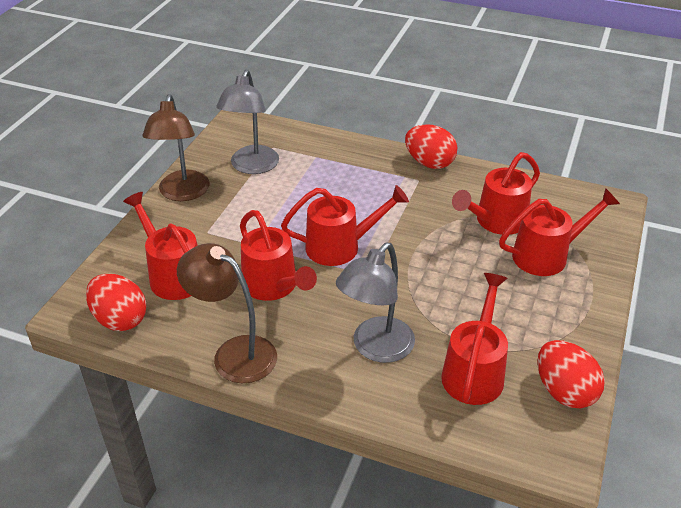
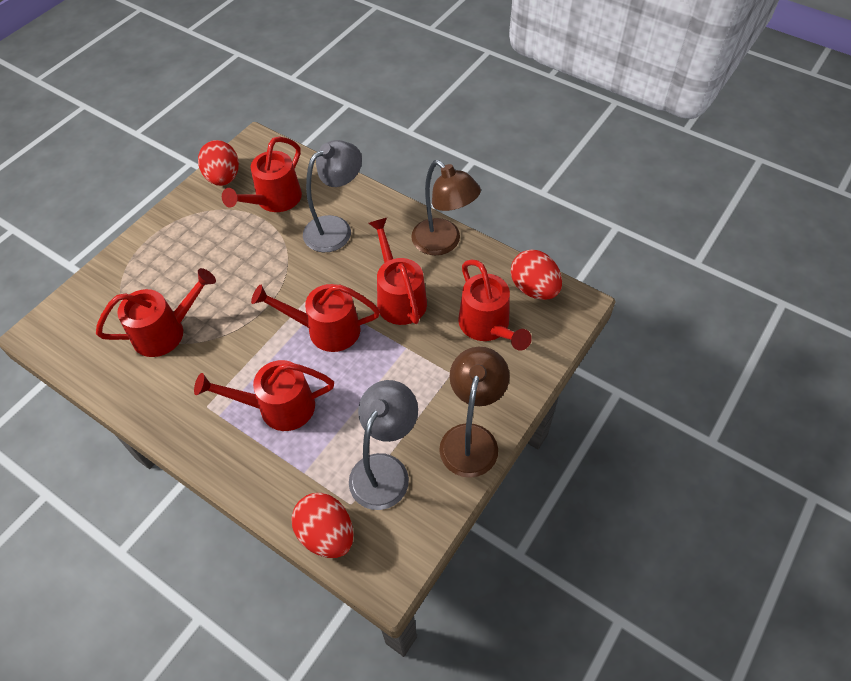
camera: 165 degrees left, 15 degrees up
(429, 163) = (179, 432): red egg -> red egg (326, 534)
(548, 255) = (148, 285): red watering can -> red watering can (277, 407)

